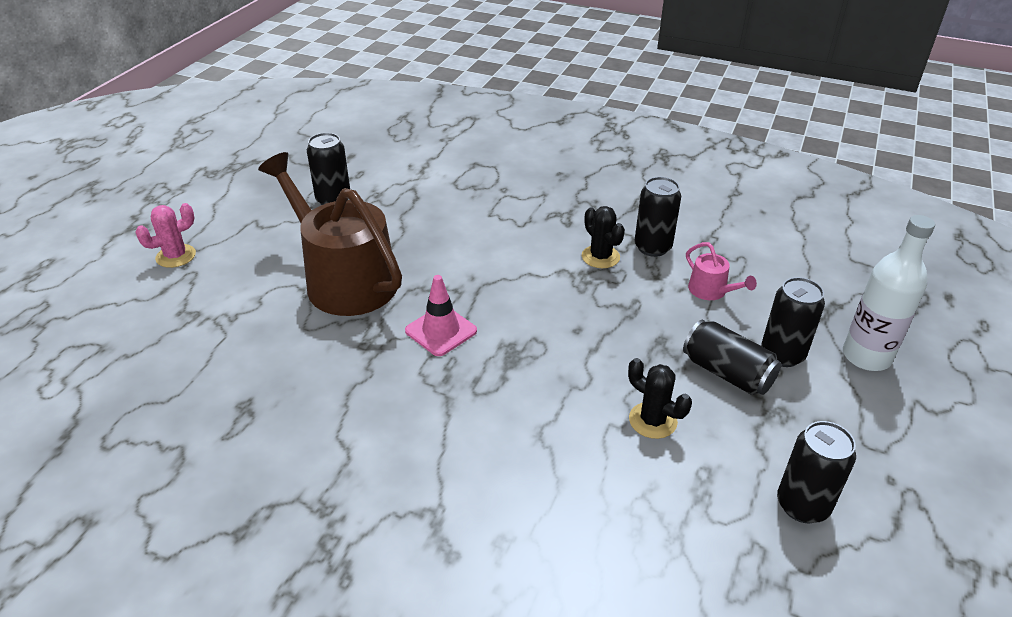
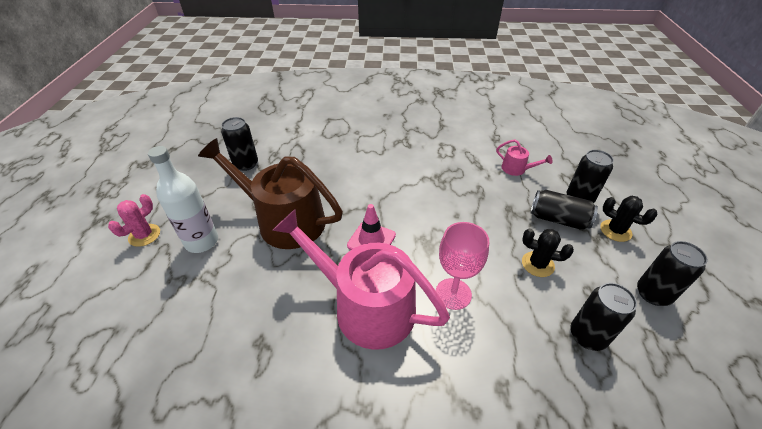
camera: 20 degrees left, 5 degrees up
(388, 404) = (366, 306): none -> pink watering can
(509, 422) = (453, 294): none -> pink goblet
(600, 257) = (441, 163): black cactus -> black cactus (615, 231)
(652, 247) = (467, 149): black can -> black can (587, 336)
(866, 356) = (621, 188): white bottle -> white bottle (202, 241)

